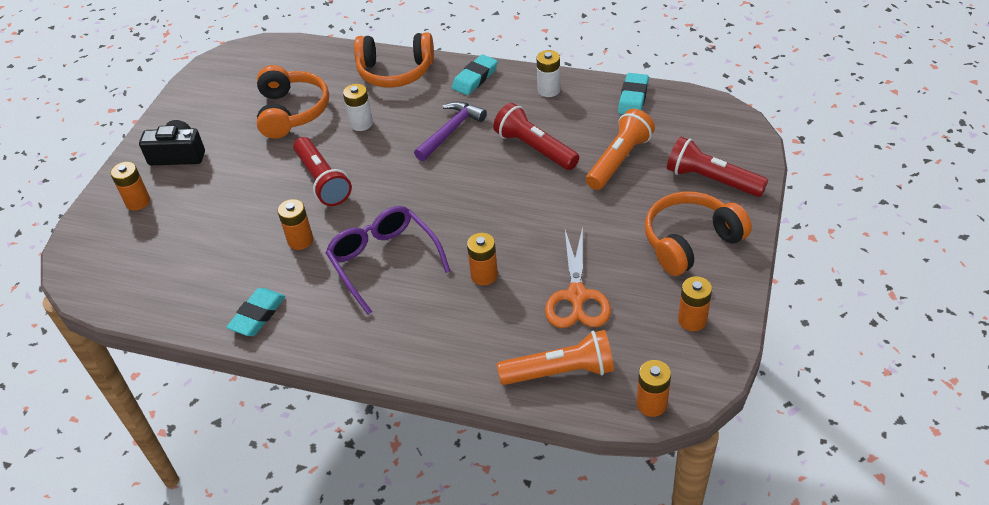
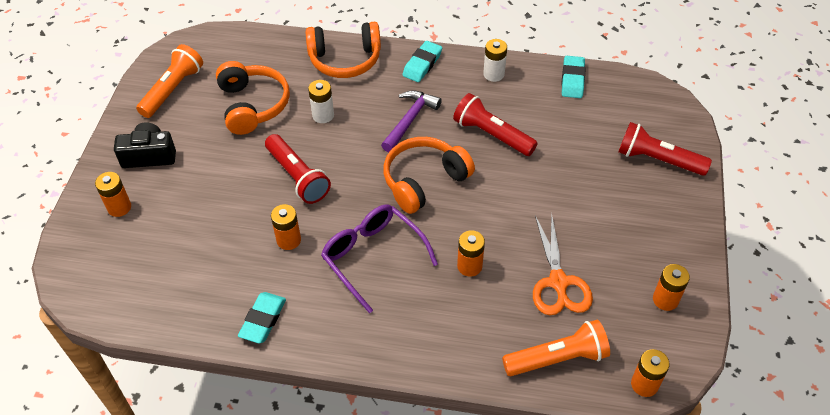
camera: 10 degrees left, 5 degrees up
(619, 160) = (571, 143): orange flashlight -> orange flashlight (173, 90)
(690, 241) = (650, 222): orange headphones -> orange headphones (424, 181)

